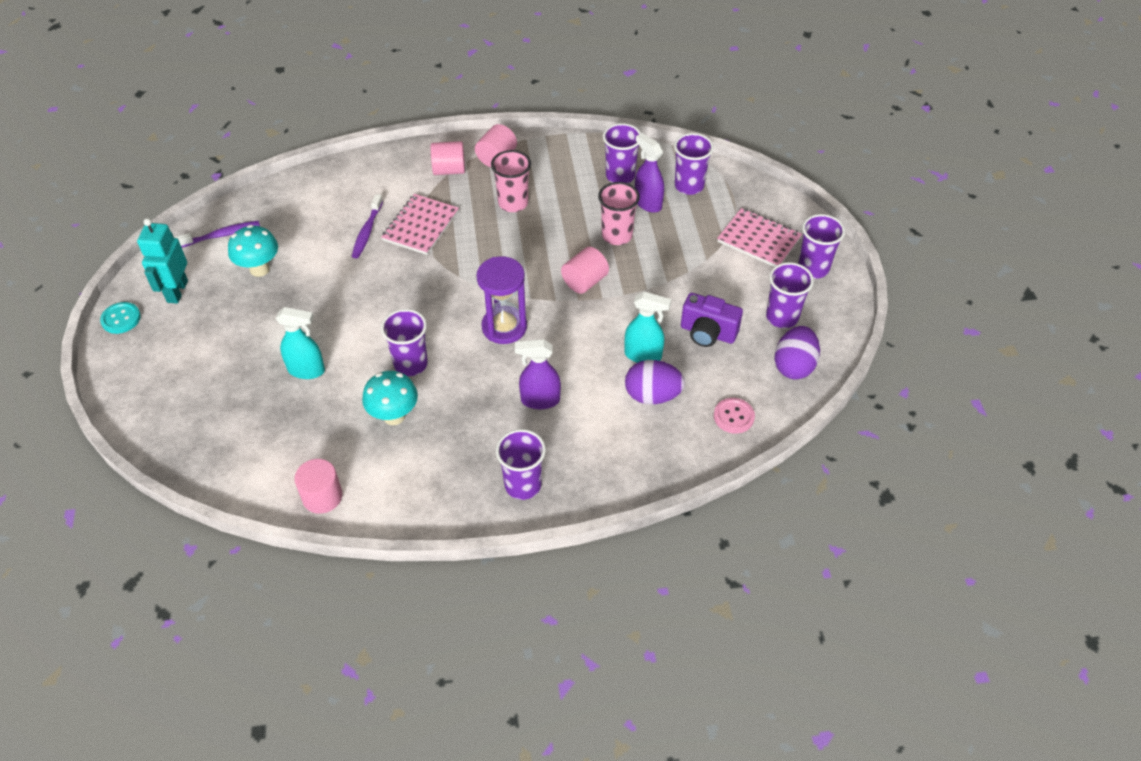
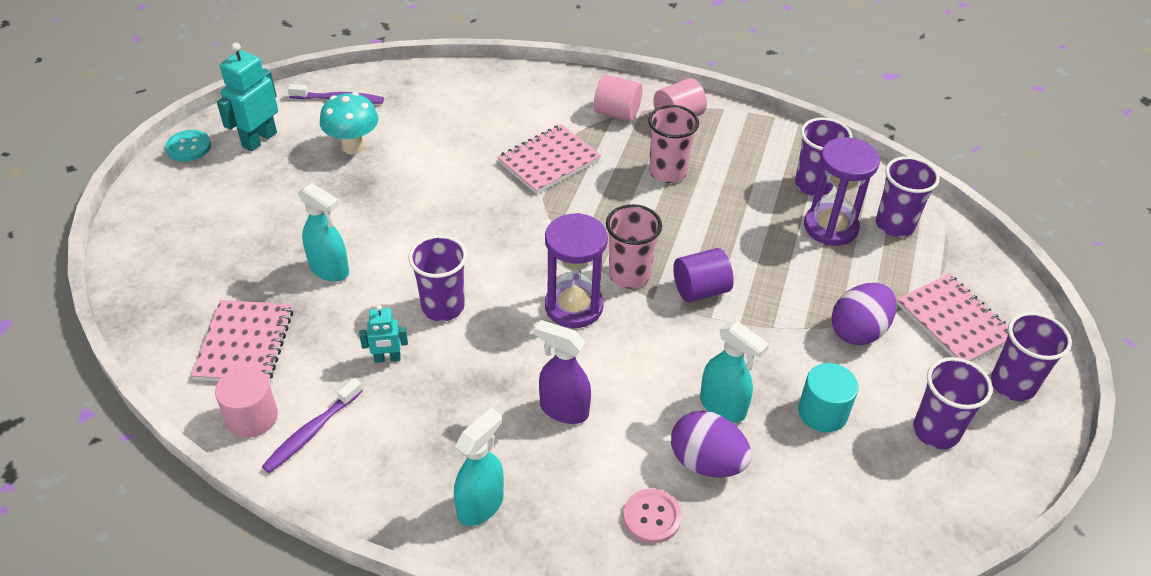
camera: 25 degrees right, 5 degrees down
(279, 449) = (245, 344): none -> pink notebook
(367, 231) = (488, 147): purple toothbrush -> purple toothbrush (311, 432)
(394, 416) = (387, 358): turquoise mushroom -> turquoise robot
(523, 485) = (481, 505): purple cup -> turquoise spray bottle
(584, 281) = (700, 290): pink cylinder -> purple cylinder
(617, 235) = (770, 251): pink cup -> pink cup (629, 275)
(647, 203) = (830, 227): purple spray bottle -> purple hourglass
(707, 333) = (822, 412): purple camera -> turquoise cylinder
(733, 416) = (800, 535): pink button -> pink button (652, 517)
(794, 366) = (920, 503): purple egg -> purple egg (858, 331)

